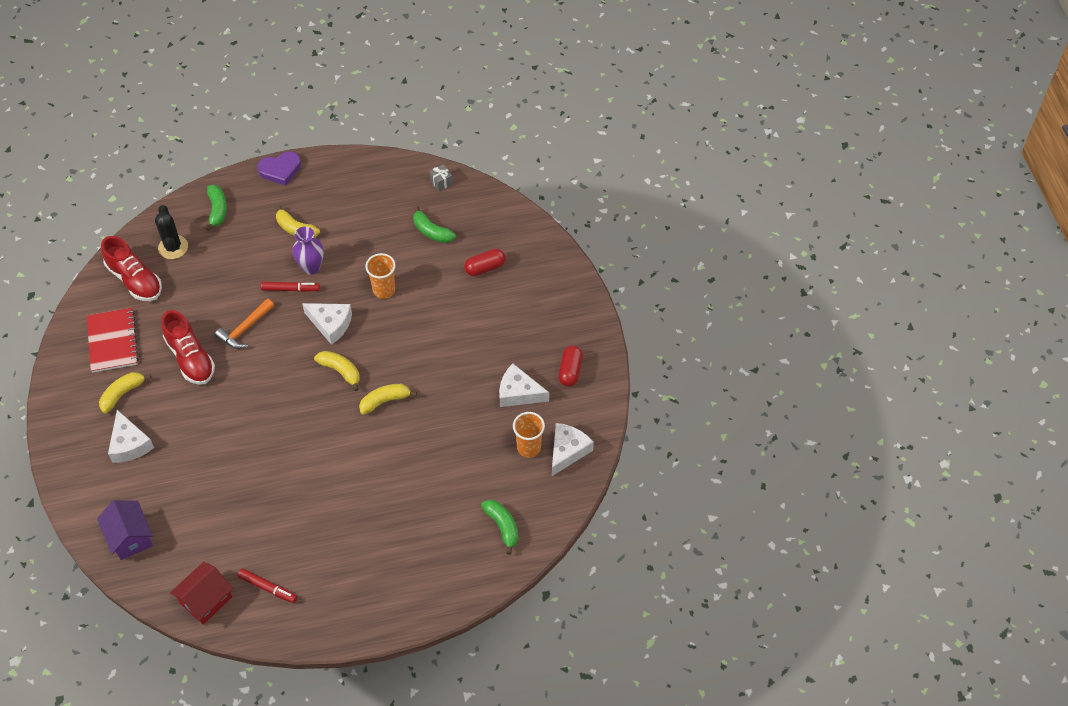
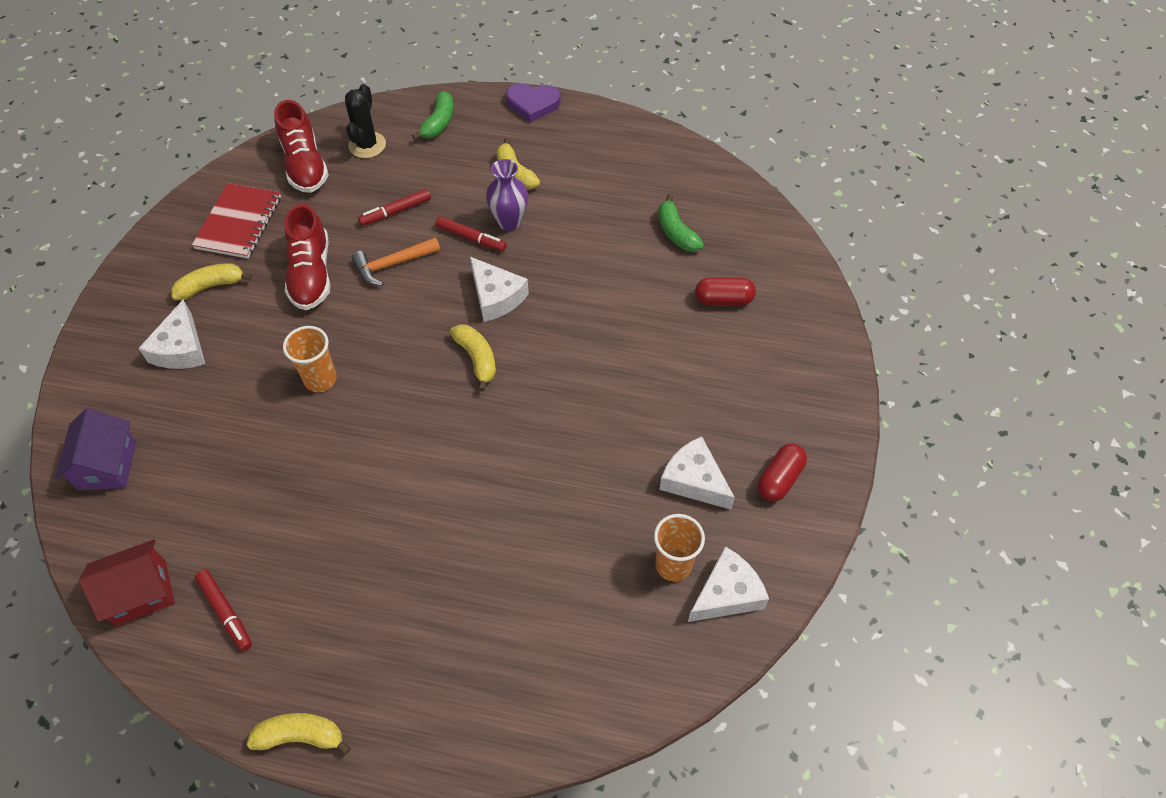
camera: 25 degrees right, 0 degrees up
(225, 289) = (396, 211): none -> red marker
(384, 290) = (582, 280): orange cup -> orange cup (320, 379)
(385, 401) = (512, 419): yellow banana -> yellow banana (301, 736)
(441, 182) = (715, 180): grey gift -> none
(502, 526) = (582, 668): green banana -> none

